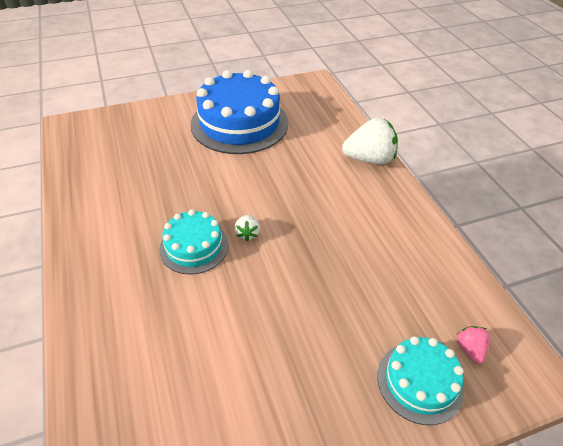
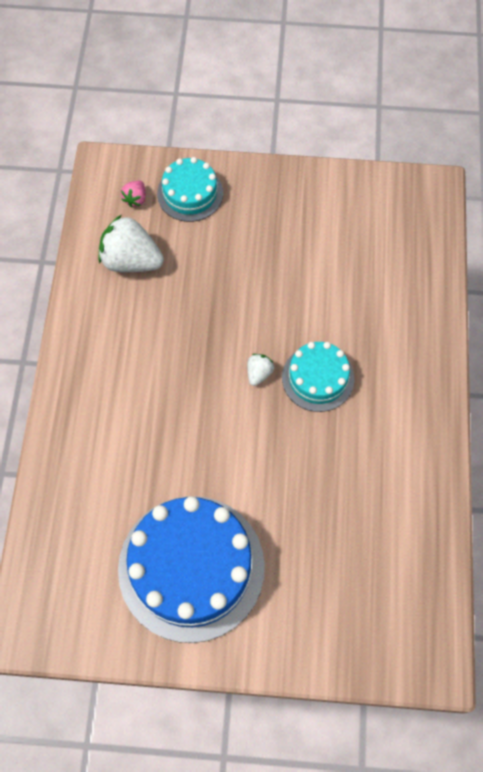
camera: 155 degrees left, 20 degrees up
(369, 159) = (65, 427): white strawberry -> white strawberry (131, 261)

